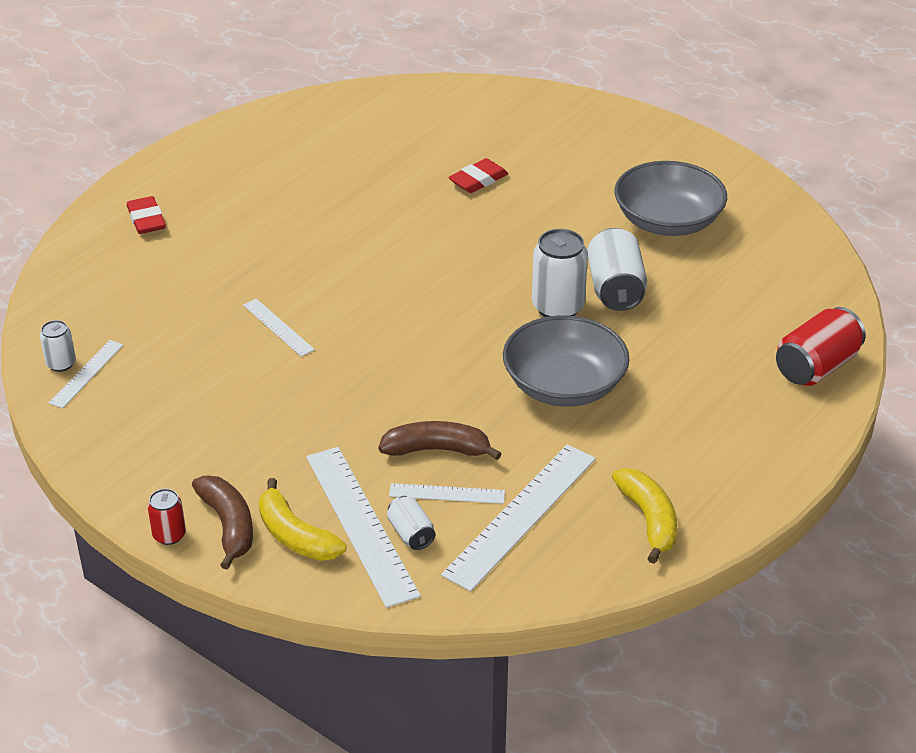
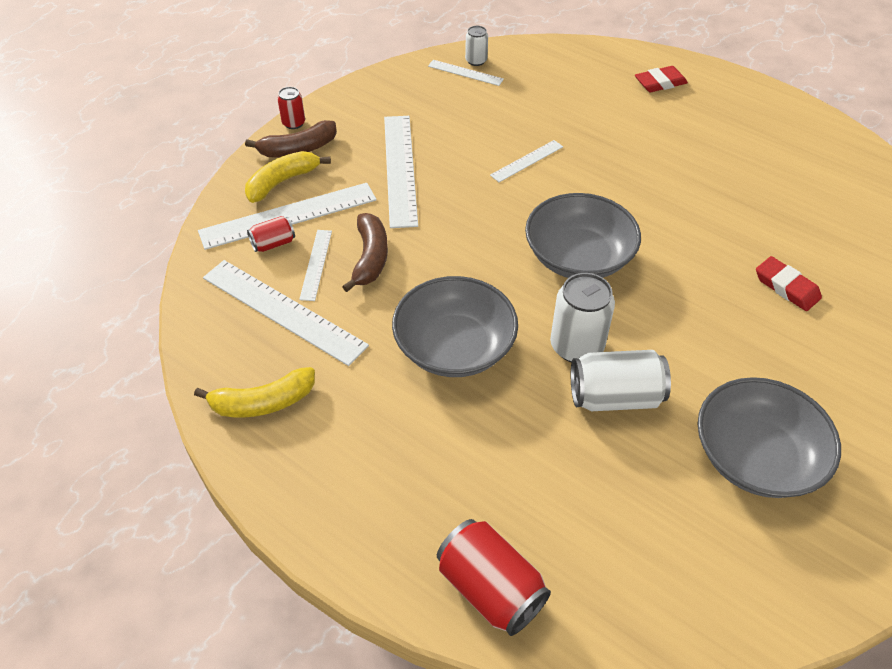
camera: 90 degrees right, 10 degrees up
(281, 430) = (400, 169): none -> white ruler
(411, 534) = (273, 243): white can -> red can
(437, 299) = (578, 257): none -> grey bowl

